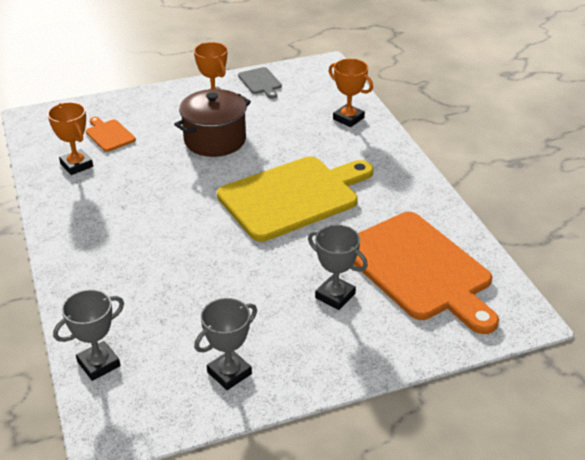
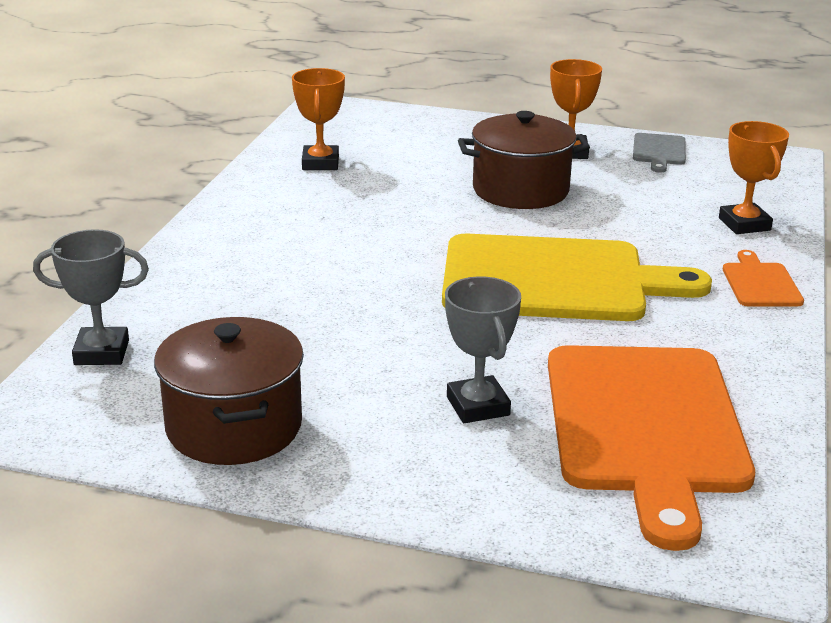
camera: 35 degrees right, 10 degrees down
(109, 135) = (394, 147): orange cutting board -> orange cutting board (760, 283)
(229, 373) = (234, 427): grey trophy -> brown pot

